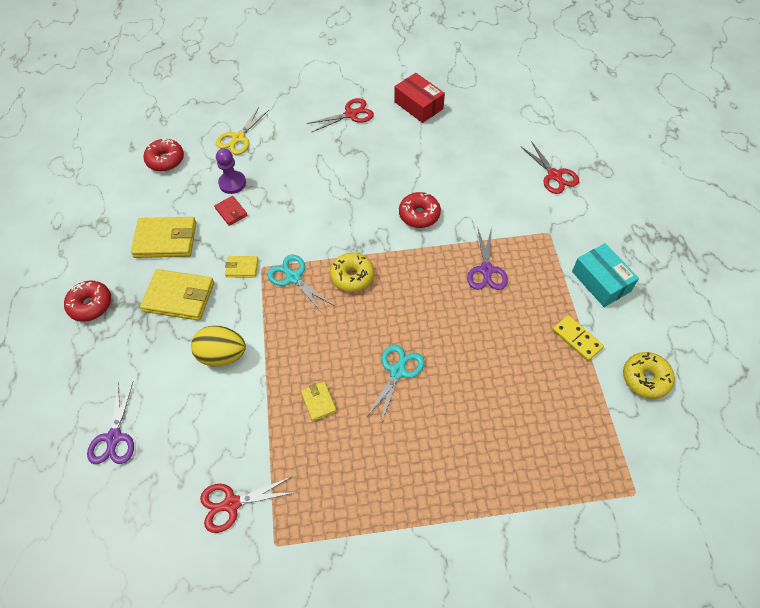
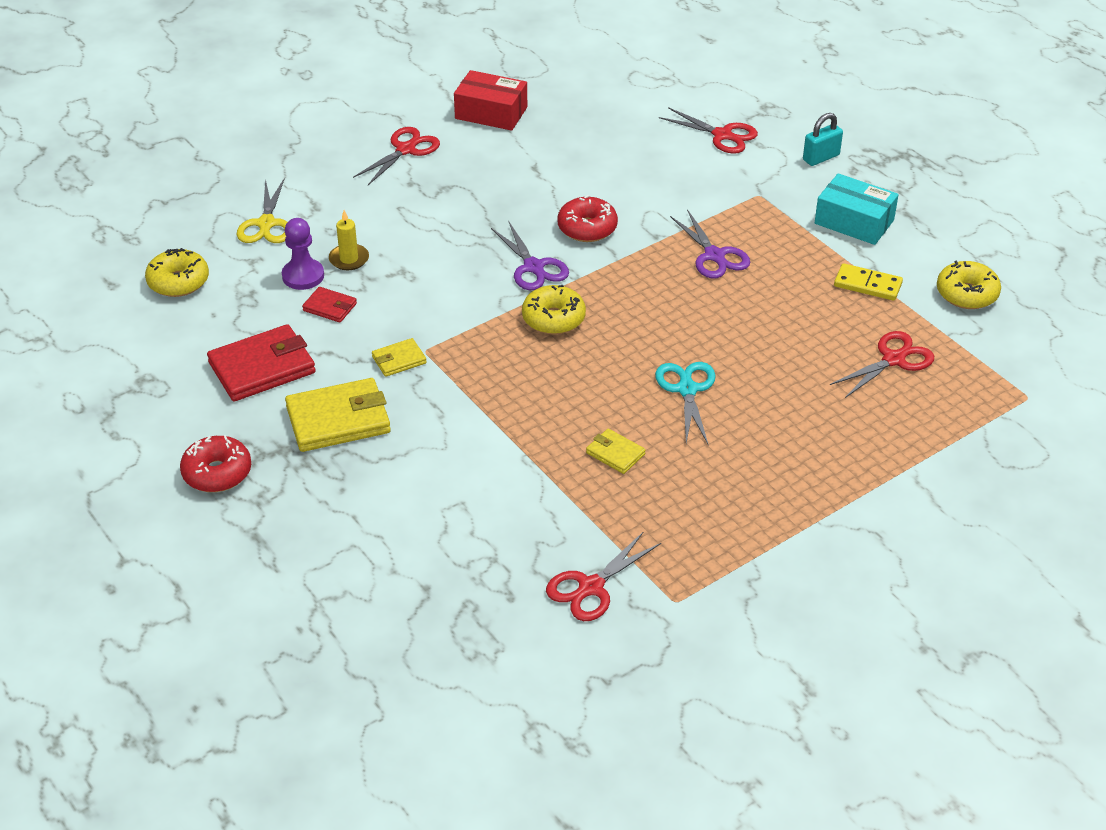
camera: 30 degrees left, 15 degrees down
(114, 437) = (381, 589): purple scissors -> purple scissors (533, 267)
(165, 160) = (178, 282): red donut -> yellow donut
(166, 240) = (262, 367): yellow wallet -> red wallet
(222, 355) = (452, 455): yellow egg -> none
(265, 181) = (349, 259): none -> yellow candle
(293, 278) = (478, 346): turquoise scissors -> none
(554, 412) = (893, 359): none -> red scissors
(611, 219) = (821, 157): none -> turquoise padlock

